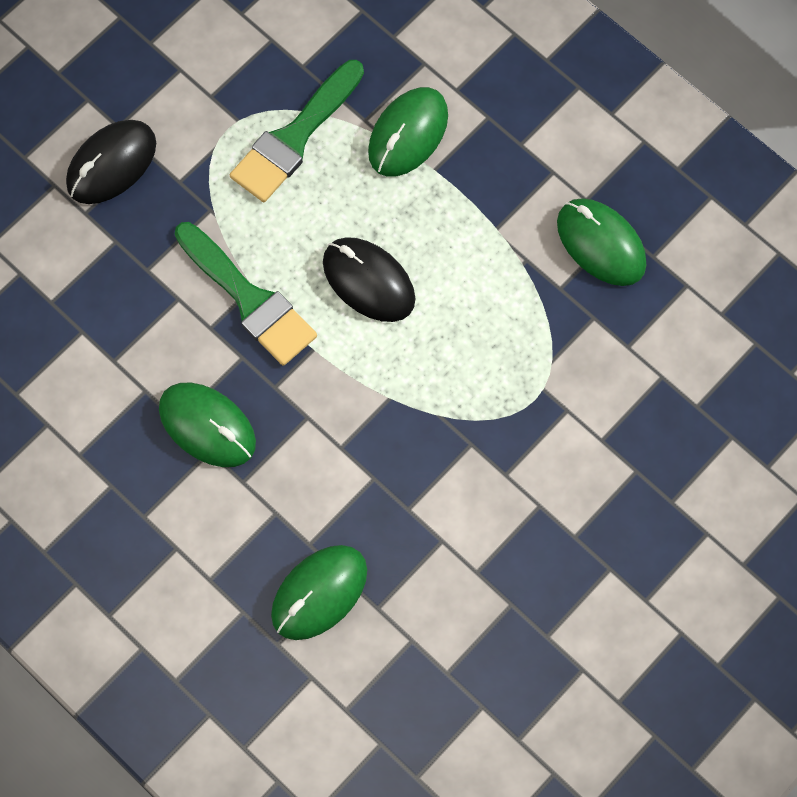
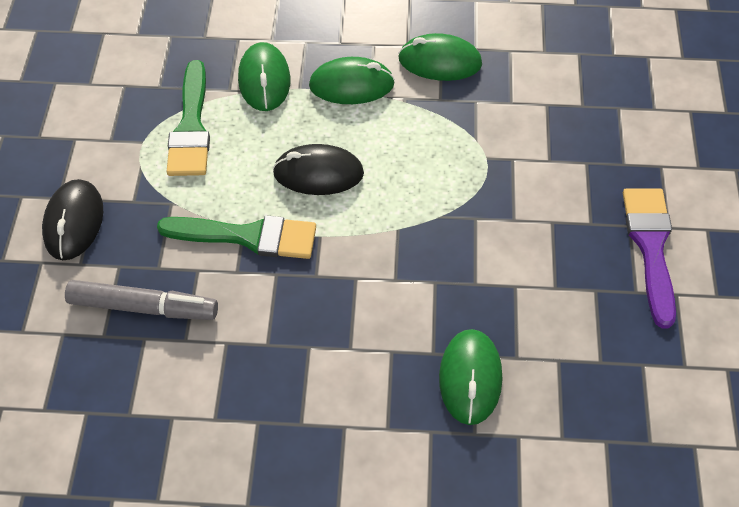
camera: 40 degrees left, 15 degrees down
(104, 300) = (143, 307): none -> grey marker
(207, 426) = (292, 332): green mouse -> green mouse (351, 85)
(607, 605) = (650, 246): none -> purple brush

